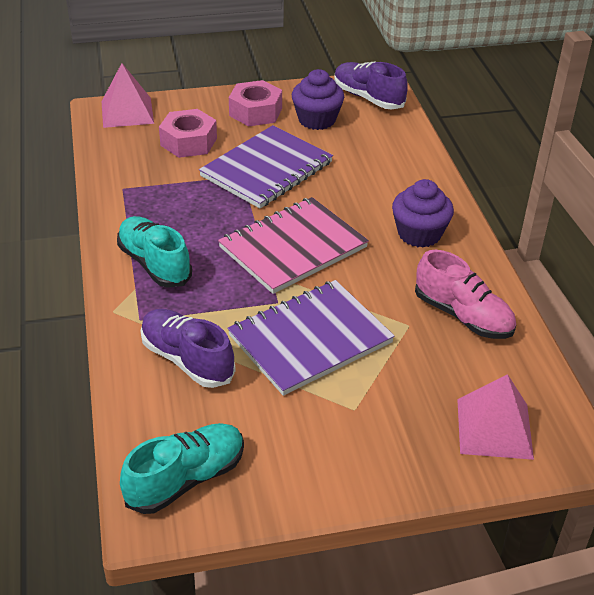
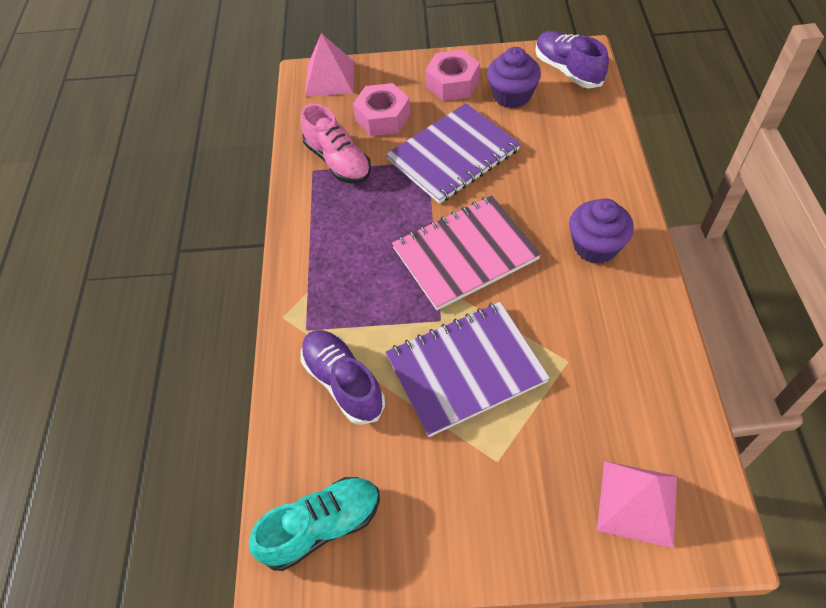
camera: 15 degrees right, 15 degrees up
(154, 264) = (329, 264): turquoise shoe -> none
(463, 316) = (625, 355): pink shoe -> pink shoe (338, 161)

